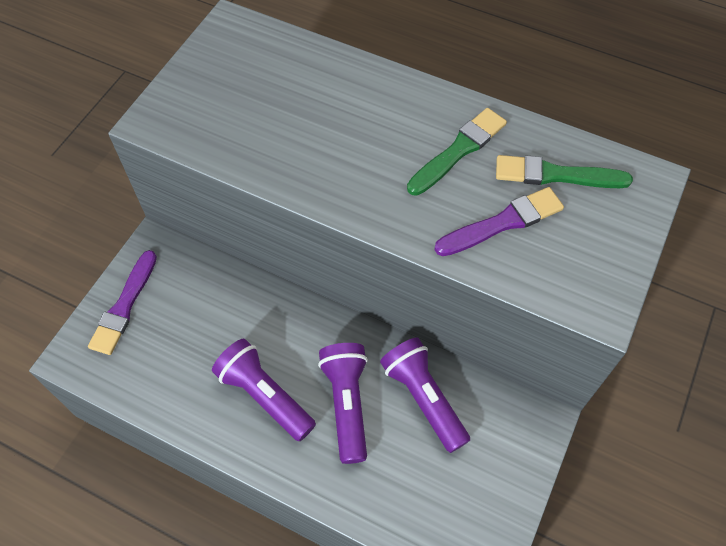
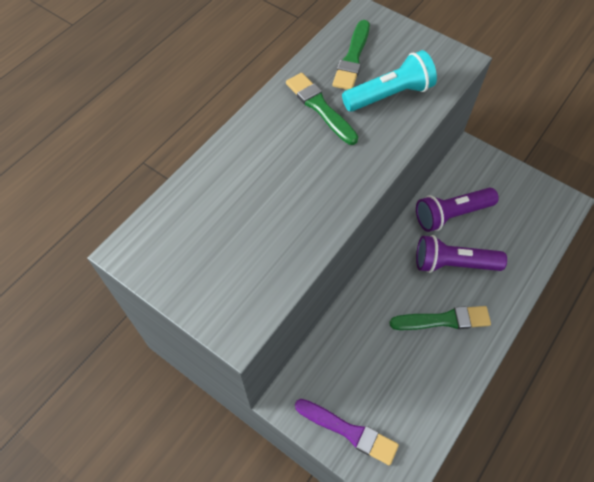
camera: 80 degrees left, 0 degrees up
(265, 396) = (443, 320): purple flashlight -> green brush
(502, 223) = (389, 95): purple brush -> turquoise flashlight

